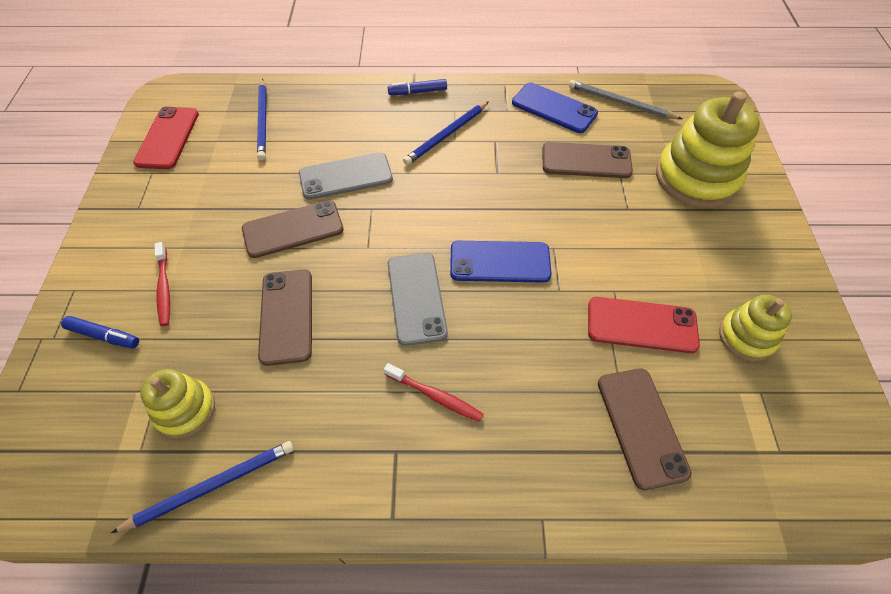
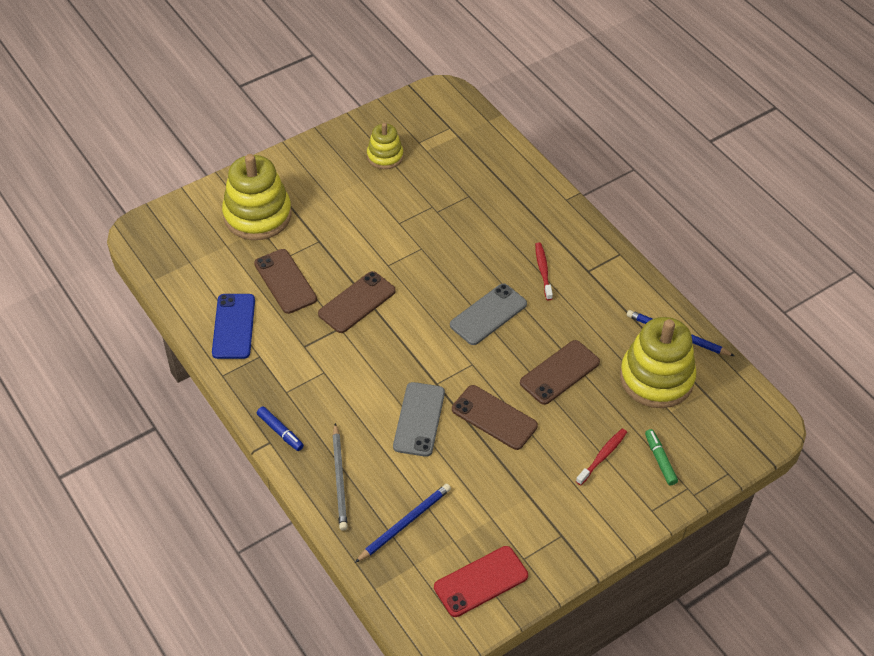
camera: 125 degrees left, 5 degrees down
(104, 335) = (660, 460): blue marker -> green marker
(185, 410) = (656, 378): yellow stacking toy -> yellow stacking toy, size x1.79
(346, 176) = (419, 419): grey phone -> grey phone turned 60 degrees clockwise
(447, 135) = (321, 380): blue pencil -> none
(500, 262) = (423, 287): blue phone -> none
(621, 103) = (195, 286): grey pencil -> grey pencil (339, 479)
(641, 325) = (415, 202): red phone -> none
(641, 426) = (483, 181): brown phone -> brown phone (357, 302)

